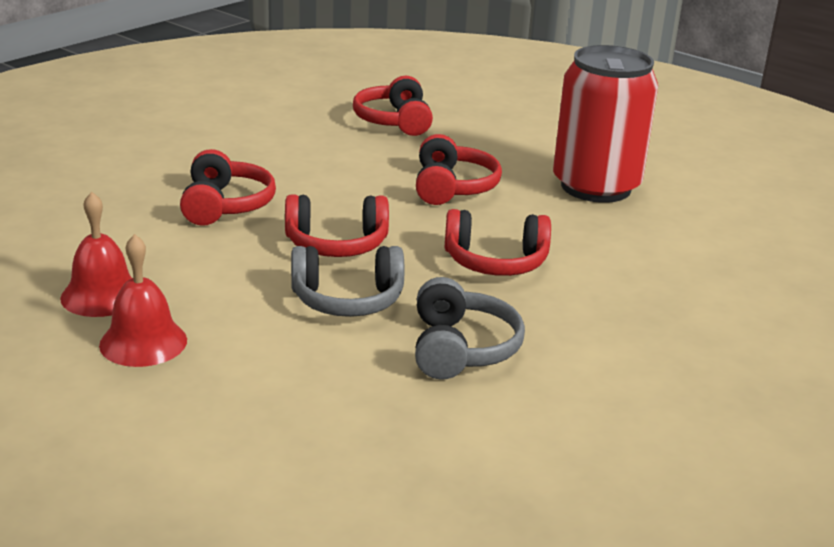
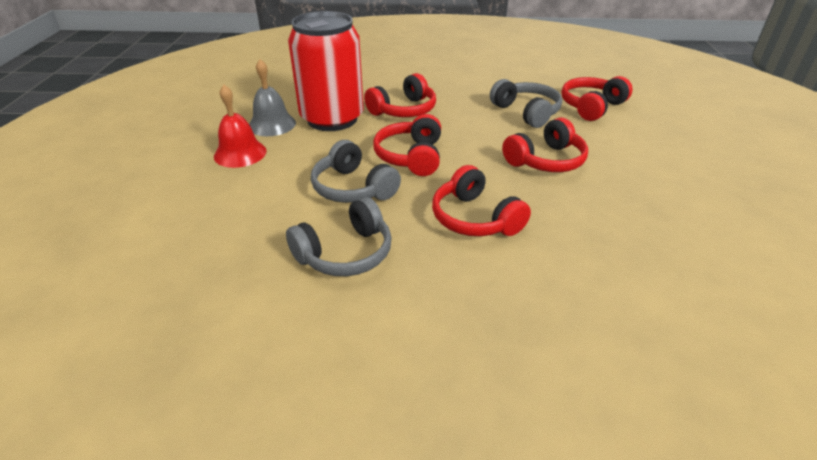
camera: 55 degrees right, 10 degrees up
(102, 295) = (272, 124): red bell -> grey bell
(336, 244) = (411, 157): red headphones -> red headphones turned 45 degrees clockwise
(350, 152) = (526, 112): none -> grey headphones
(596, 187) = (657, 213): red can -> red can (332, 119)

